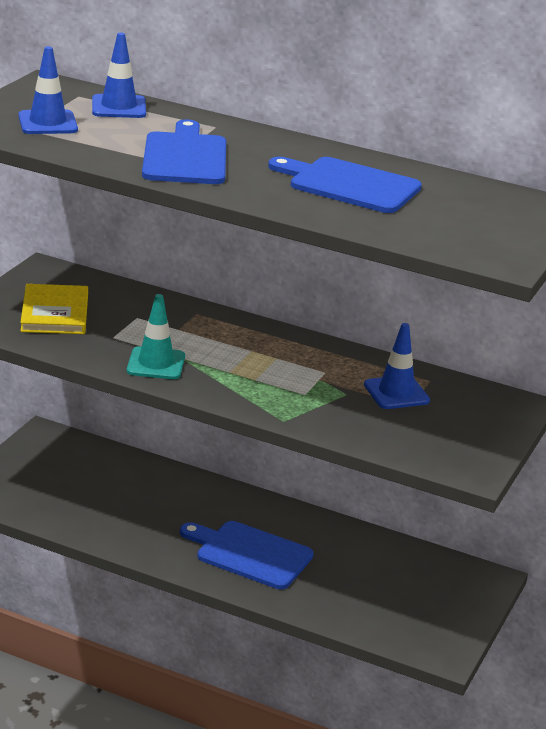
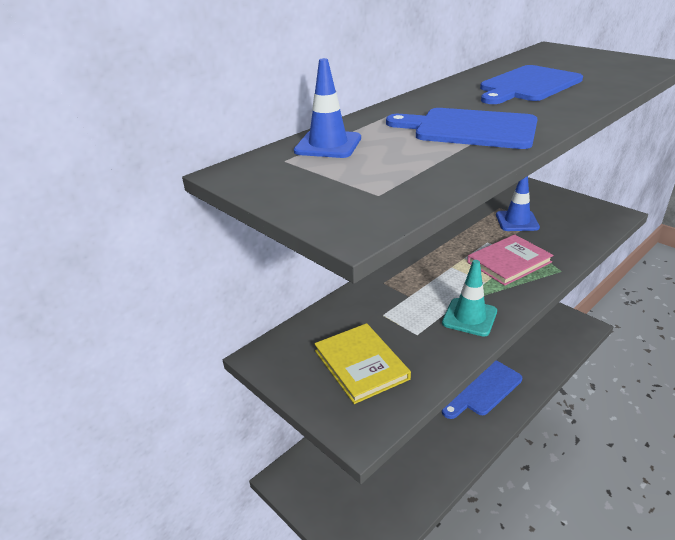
camera: 65 degrees left, 5 degrees up
(48, 123) = (363, 181): blue traffic cone -> none
(54, 313) = (361, 364): yellow book -> yellow book turned 45 degrees clockwise
(283, 386) = (509, 262): none -> pink book

